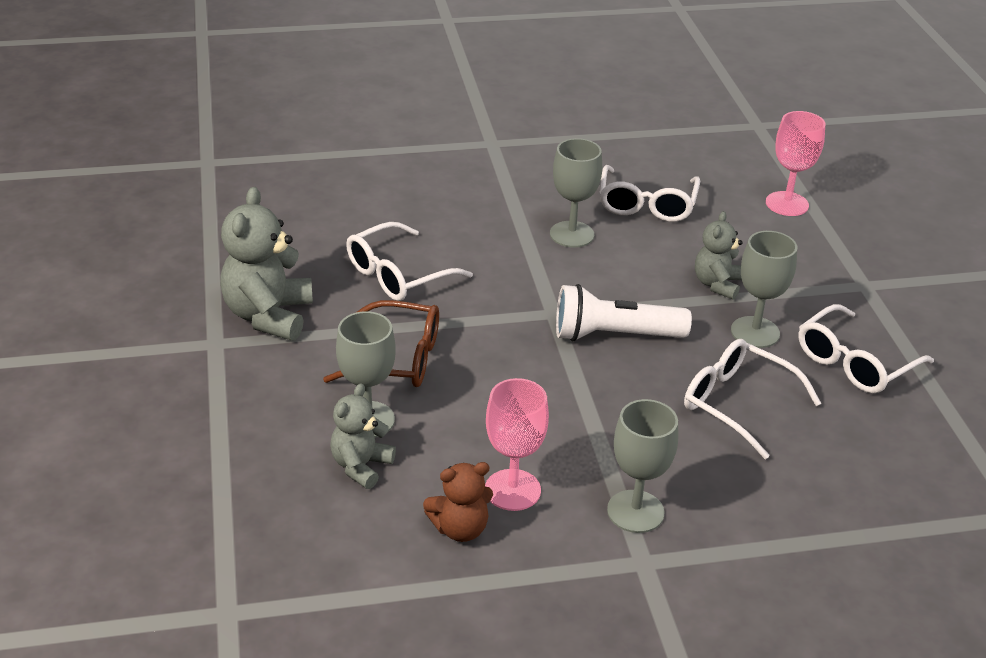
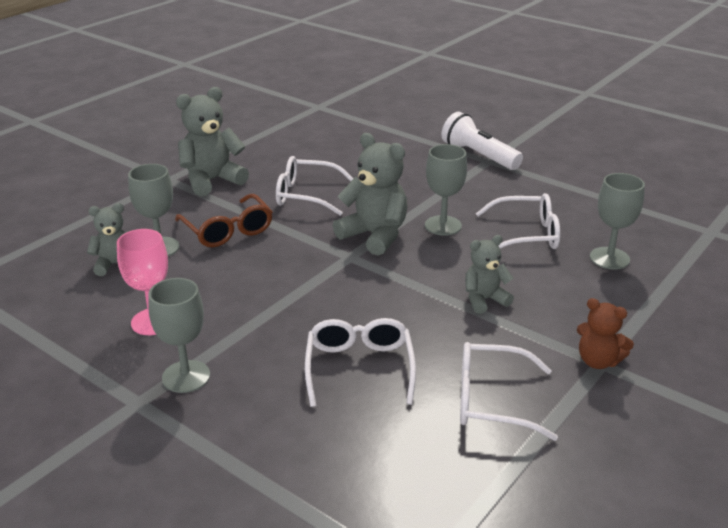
camera: 50 degrees right, 5 degrees down
(460, 529) = (96, 320): brown teddy bear -> brown teddy bear (598, 361)
(536, 279) = (374, 235): none -> grey teddy bear
(614, 335) = (360, 287): white flashlight -> white flashlight (478, 156)
(646, 204) = (526, 235): white glasses -> white glasses turned 150 degrees counterclockwise
(755, 332) = (455, 339): grey goblet -> grey goblet (609, 258)
(787, 204) = (637, 285): pink goblet -> none

